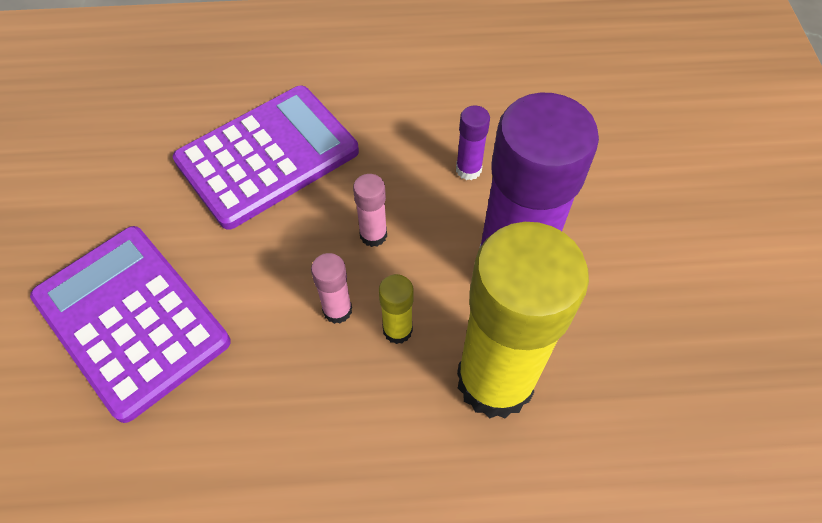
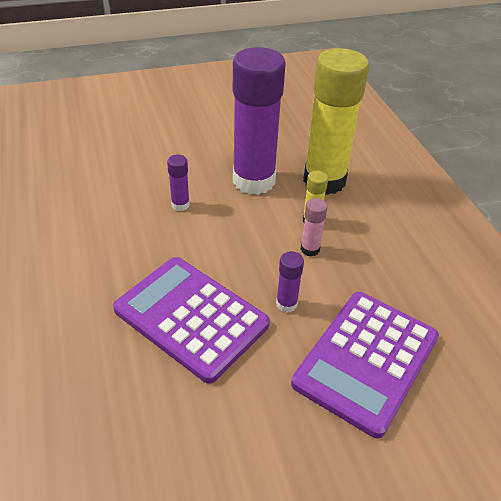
camera: 105 degrees left, 15 degrees down
(250, 255) = (286, 304): none -> purple glue stick
(373, 235) = (247, 242): pink glue stick -> none

